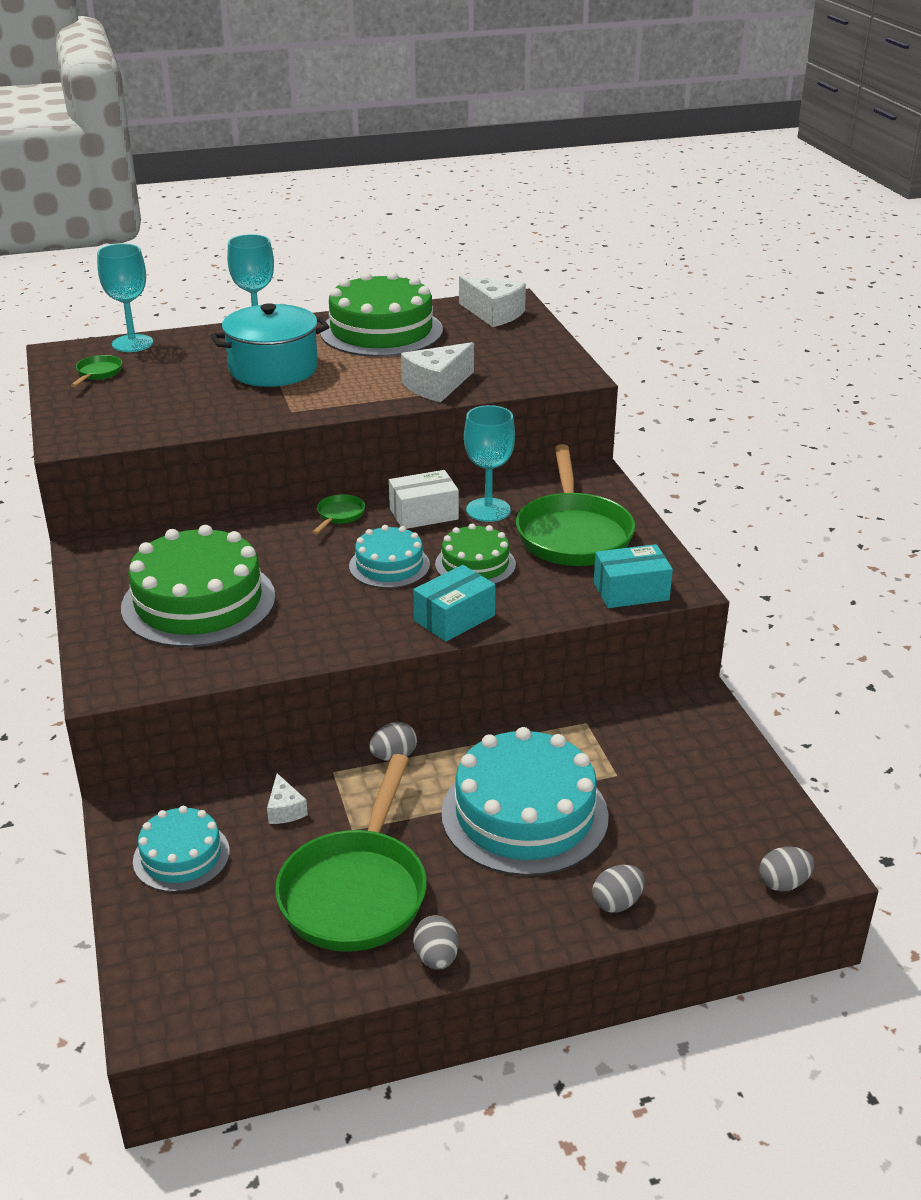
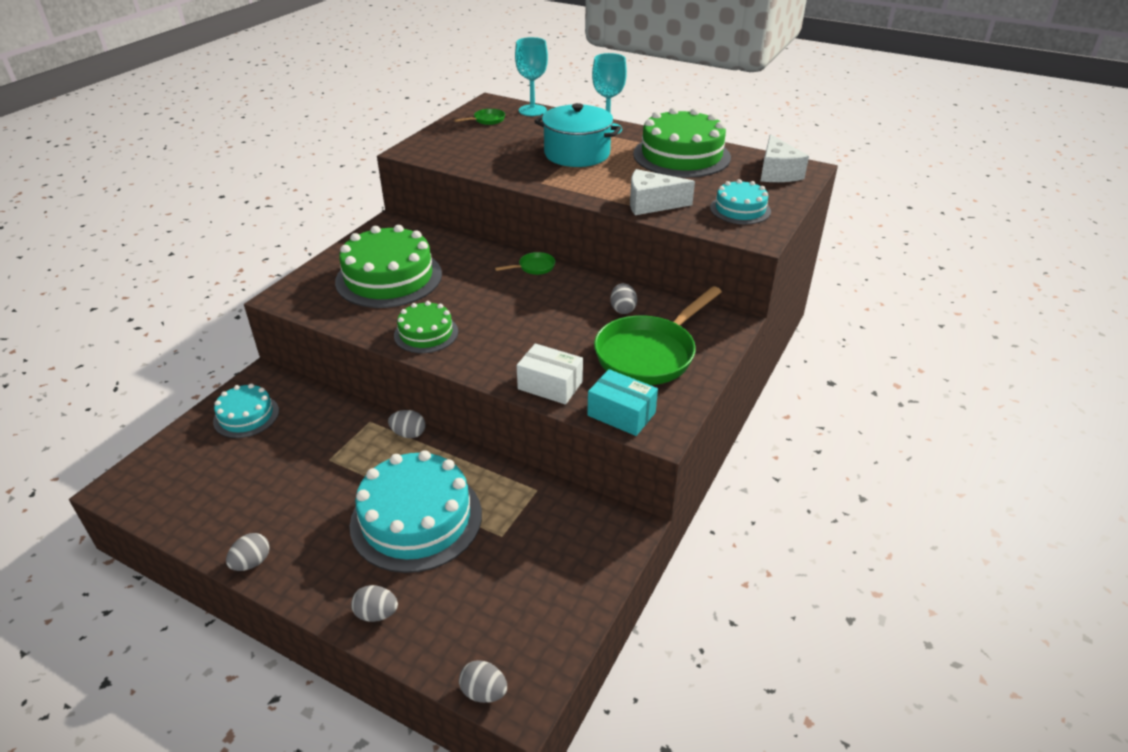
camera: 45 degrees right, 5 degrees up
(285, 810) = (319, 425): white cheese -> none
(356, 891) = (279, 494): green pan -> none
(389, 565) = (510, 311): turquoise cake -> turquoise cake (740, 209)
(423, 514) = (581, 291): white box -> white box (550, 385)
(454, 618) = (490, 364): turquoise box -> none
(475, 564) = (557, 338): green cake -> green cake (426, 333)
(488, 510) = (623, 309): turquoise goblet -> grey egg

